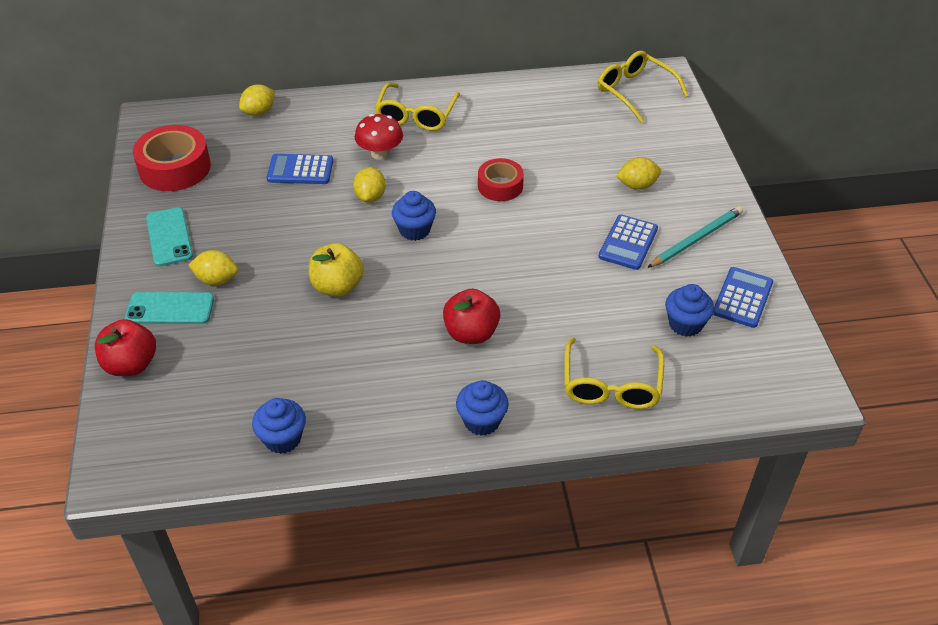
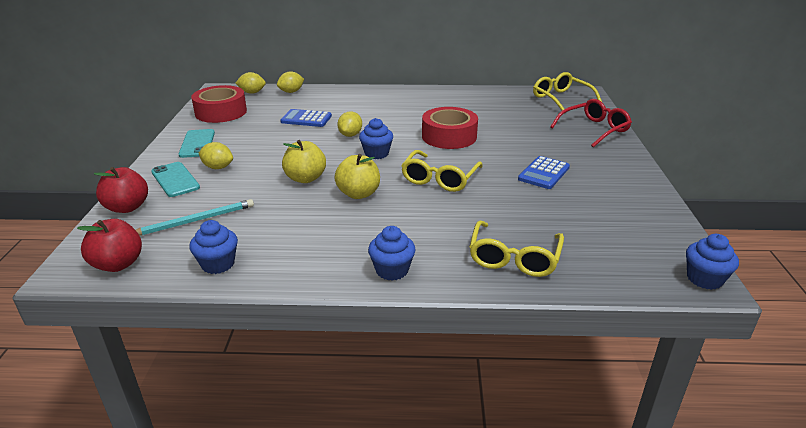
camera: 10 degrees right, 15 degrees down
(170, 309) = (175, 180): turquoise phone -> turquoise phone turned 45 degrees clockwise
(380, 153) = (366, 115): red mushroom -> none
(411, 306) = (358, 194): none -> yellow apple
(416, 115) = (398, 100): yellow glasses -> yellow glasses (439, 179)
(471, 333) = (401, 214): red apple -> red apple (118, 264)
(500, 186) = (449, 136): red tape -> red tape, size x1.59
(637, 185) = (556, 144): yellow lemon -> yellow lemon (252, 92)
(682, 152) = (594, 129): none -> red glasses
(685, 324) = (587, 225): blue cupcake -> blue cupcake (704, 279)
(696, 239) = (601, 175): turquoise pencil -> turquoise pencil (195, 221)
(742, 298) = (639, 213): blue calculator -> none

